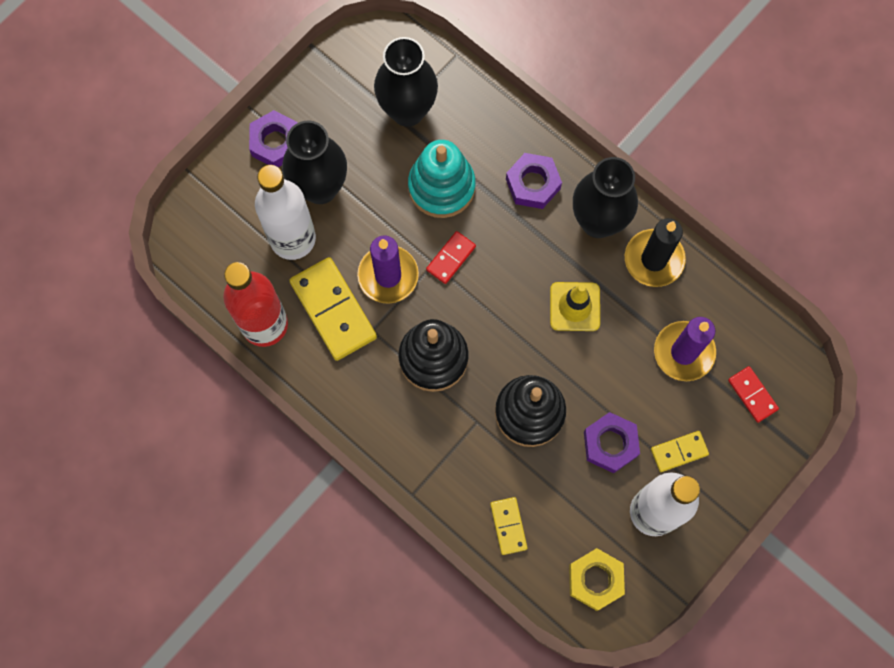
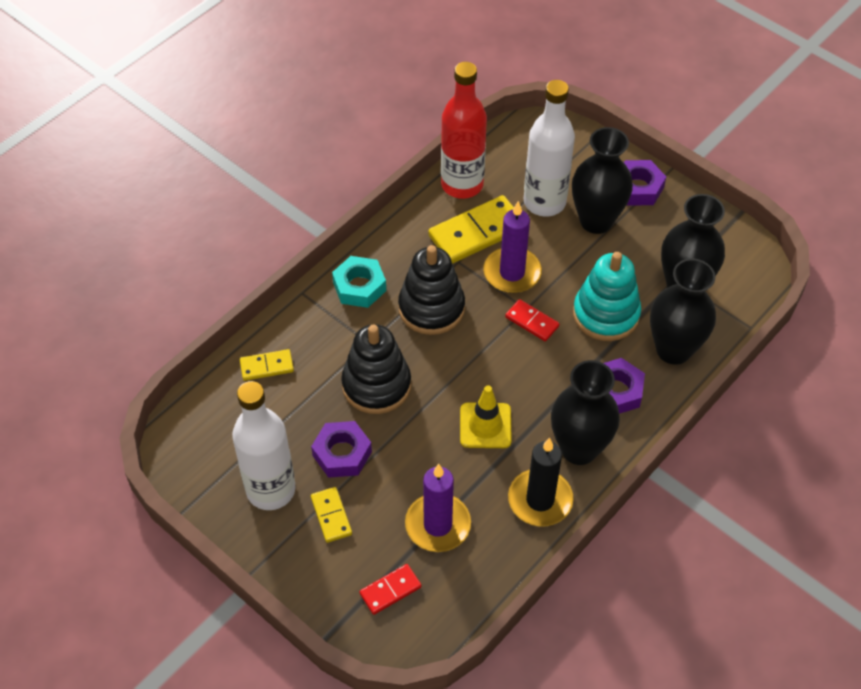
camera: 90 degrees right, 20 degrees down
(405, 433) = (359, 286): none -> turquoise nut
(484, 127) = (673, 350): none -> black vase
(595, 580) = (209, 437): yellow nut -> none

